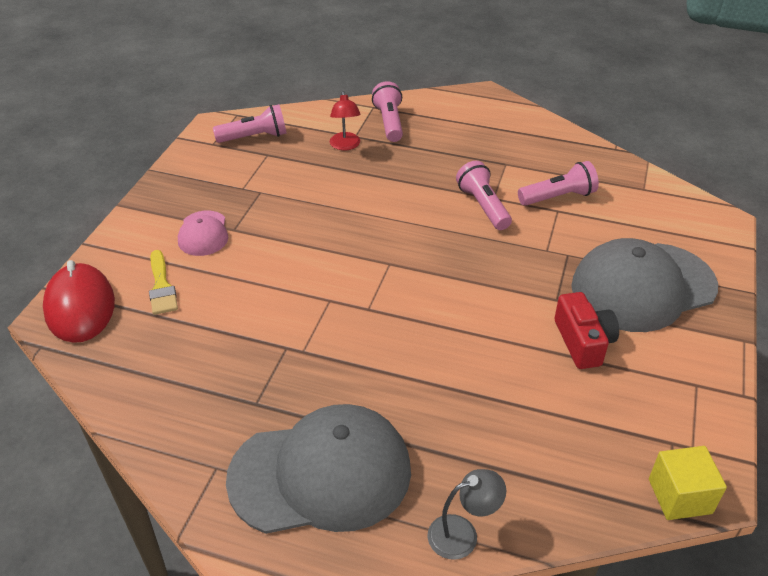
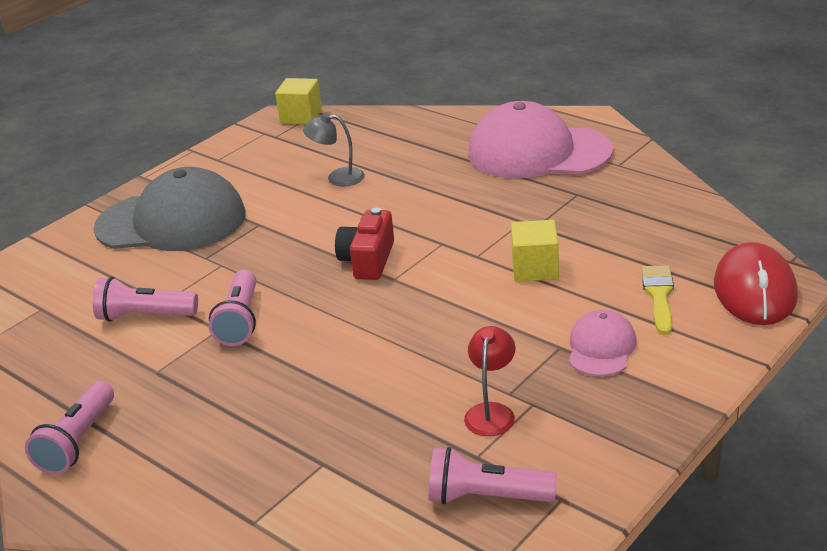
camera: 155 degrees left, 10 degrees down
(272, 295) = (535, 268): none -> yellow cube
(321, 474) = (538, 152): grey cap -> pink cap
(345, 146) = (349, 447): red lamp -> red lamp (491, 412)
(389, 122) = (252, 479): pink flashlight -> pink flashlight (78, 442)
(462, 533) = (455, 119): grey lamp -> grey lamp (337, 178)
(583, 342) = (271, 193): red camera -> red camera (368, 260)

